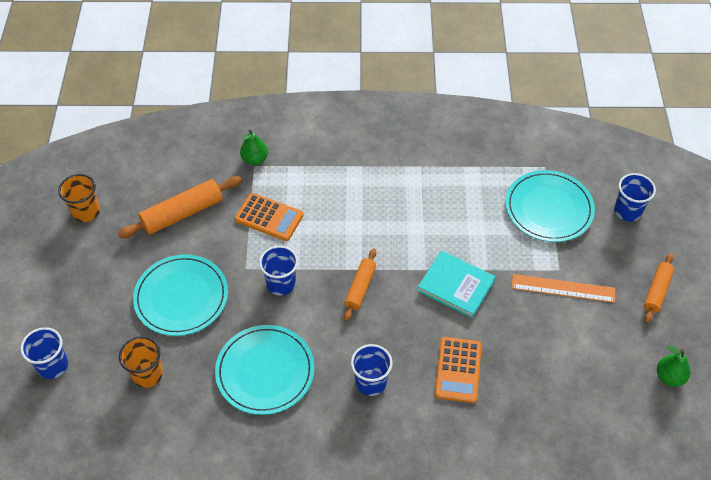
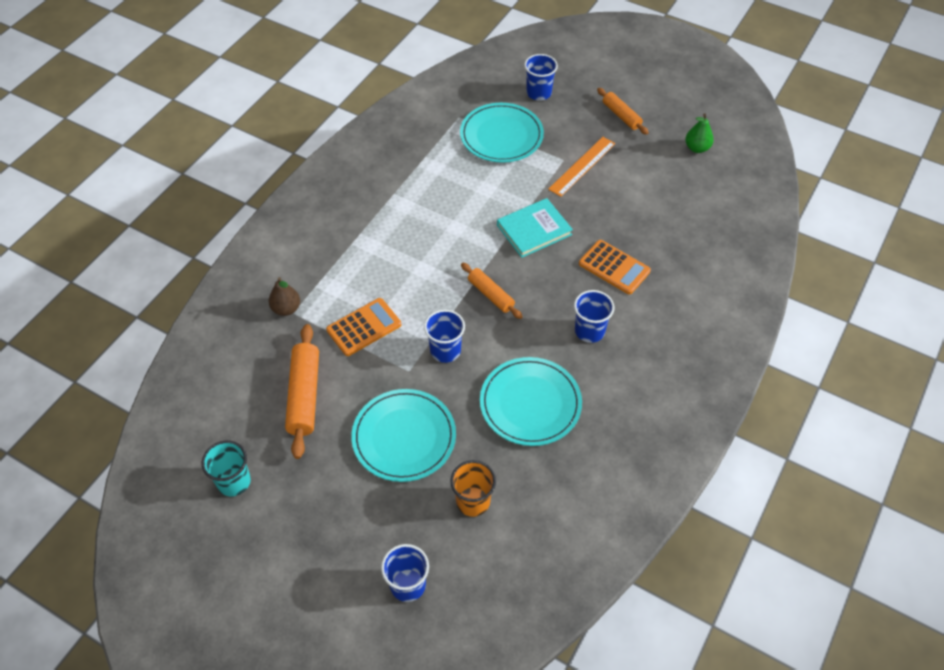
camera: 60 degrees left, 0 degrees up
(86, 212) = (234, 482): orange cup -> turquoise cup
(255, 159) = (286, 309): green pear -> brown pear

